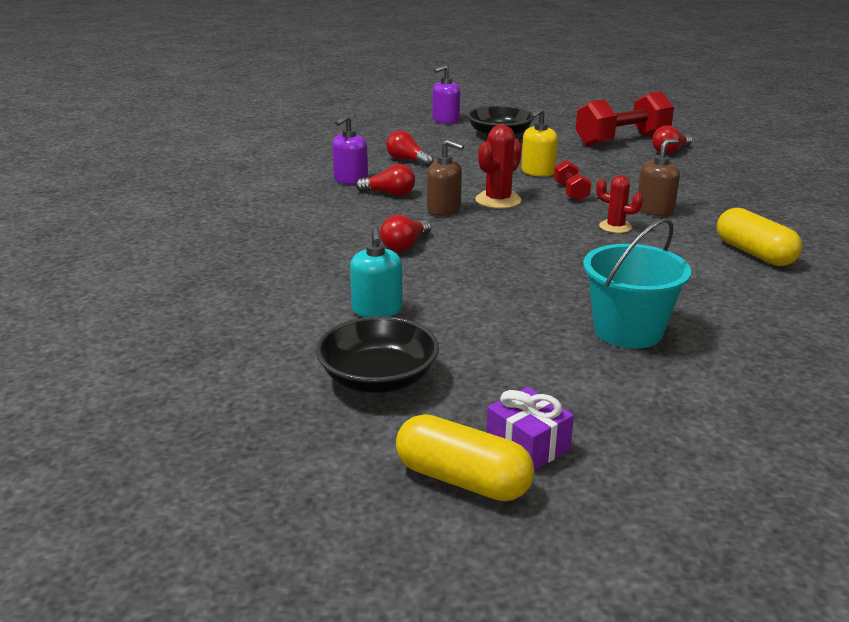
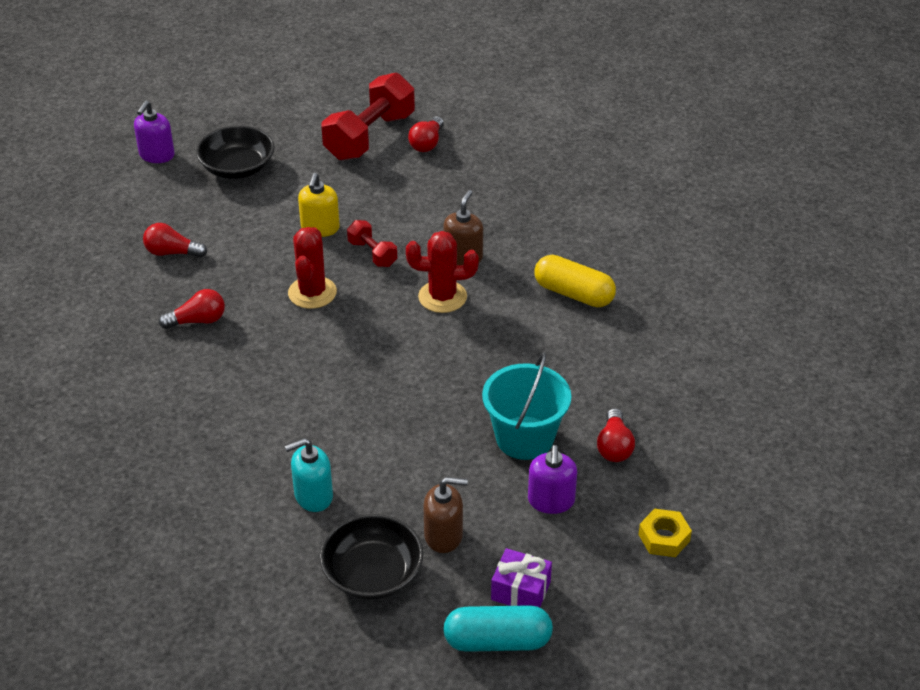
camera: 30 degrees left, 15 degrees up
(350, 180) = (139, 311): purple soap dispenser -> purple soap dispenser (551, 501)
(377, 310) = (313, 496): turquoise soap dispenser -> turquoise soap dispenser turned 105 degrees clockwise
(405, 245) = (273, 398): red light bulb -> red light bulb (614, 446)
(444, 210) = (271, 328): brown soap dispenser -> brown soap dispenser (444, 535)
(462, 480) = (497, 641): yellow capsule -> turquoise capsule
(615, 227) = (442, 297): red cactus -> red cactus, size x1.53
(748, 459) = (664, 538): none -> yellow nut

